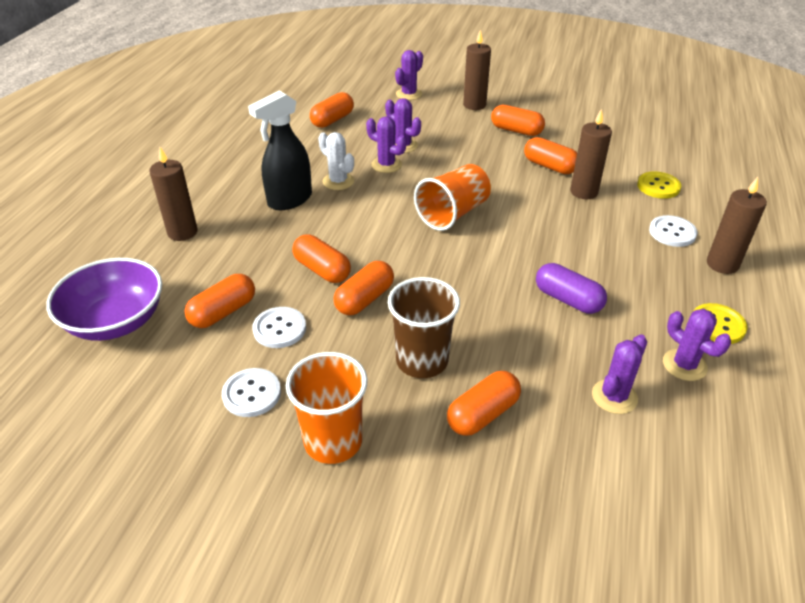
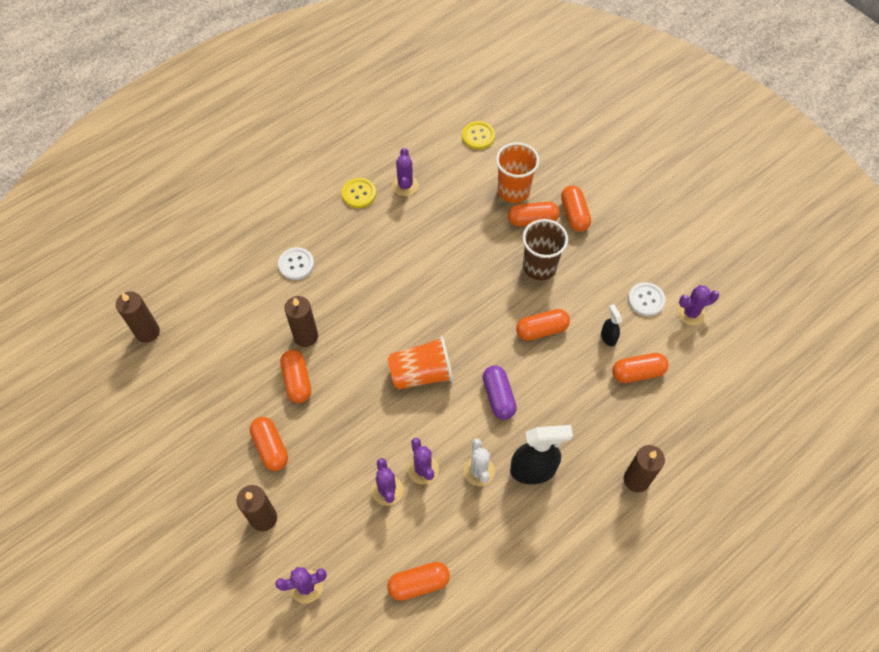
camera: 145 degrees left, 20 degrees up
(116, 321) = (711, 406): purple bowl -> none
(279, 329) = (608, 337): white button -> black spray bottle
(322, 270) = (553, 373): orange capsule -> orange capsule (574, 214)
(333, 441) = (617, 248): orange cup -> orange cup (513, 191)
(568, 299) = (420, 256): purple capsule -> purple capsule (498, 397)
(614, 397) = (459, 191): purple cactus -> purple cactus (691, 313)
(658, 186) = (248, 308): yellow button -> yellow button (478, 136)
(722, 264) = (300, 225): brown candle -> brown candle (147, 332)

